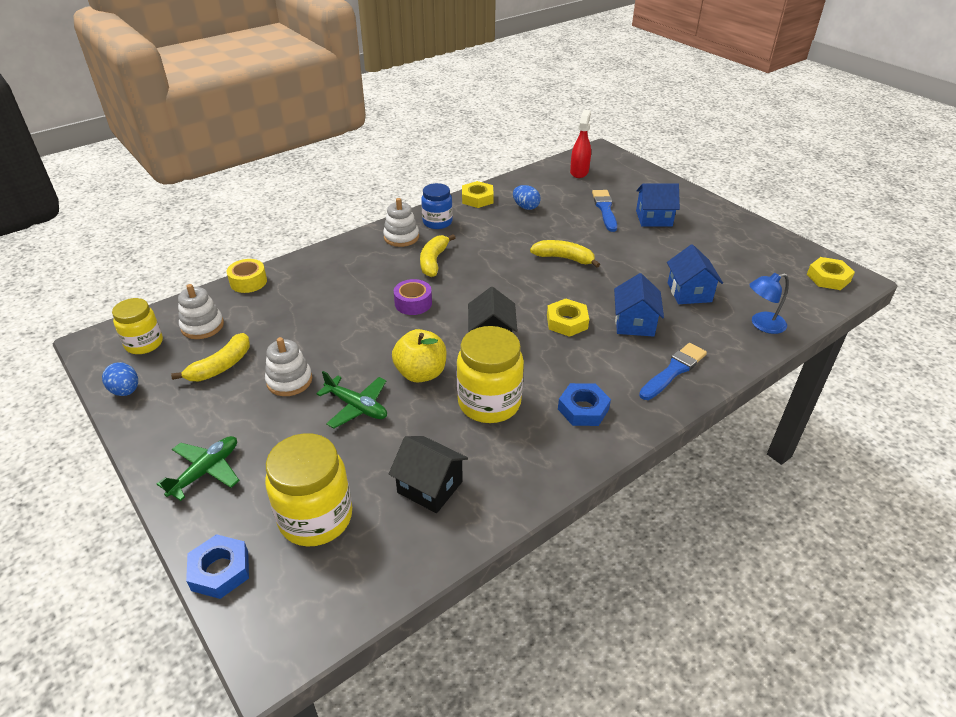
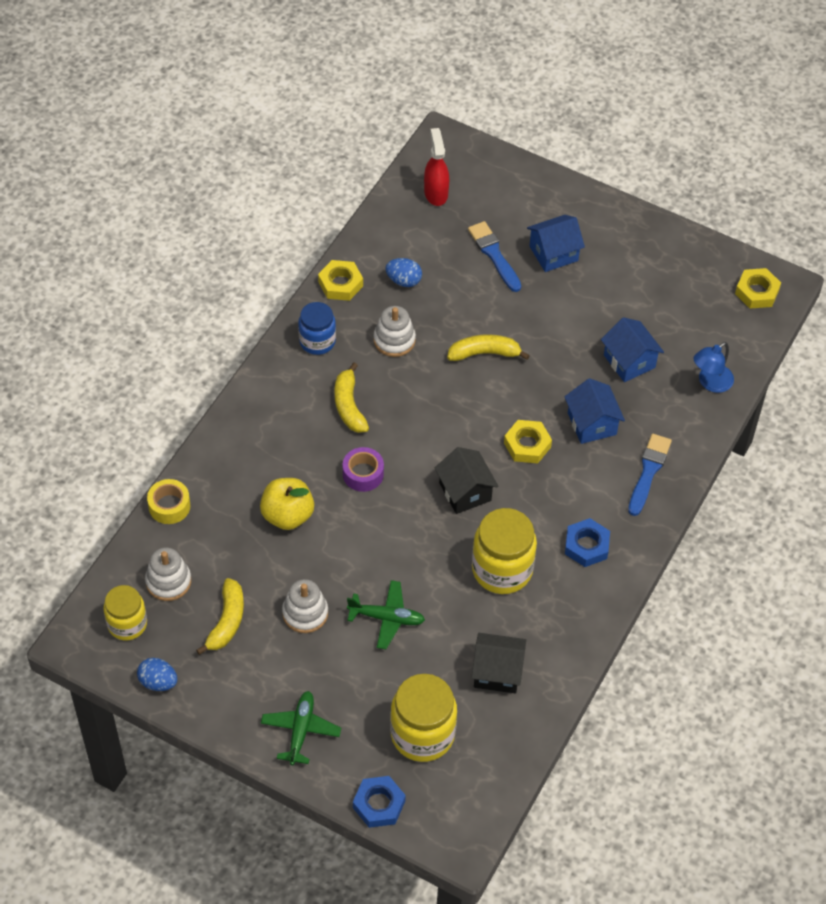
camera: 25 degrees left, 15 degrees up
(401, 237) = (291, 380): white stacking toy -> white stacking toy (394, 340)
(421, 373) = (422, 559): yellow apple -> yellow apple (287, 515)

